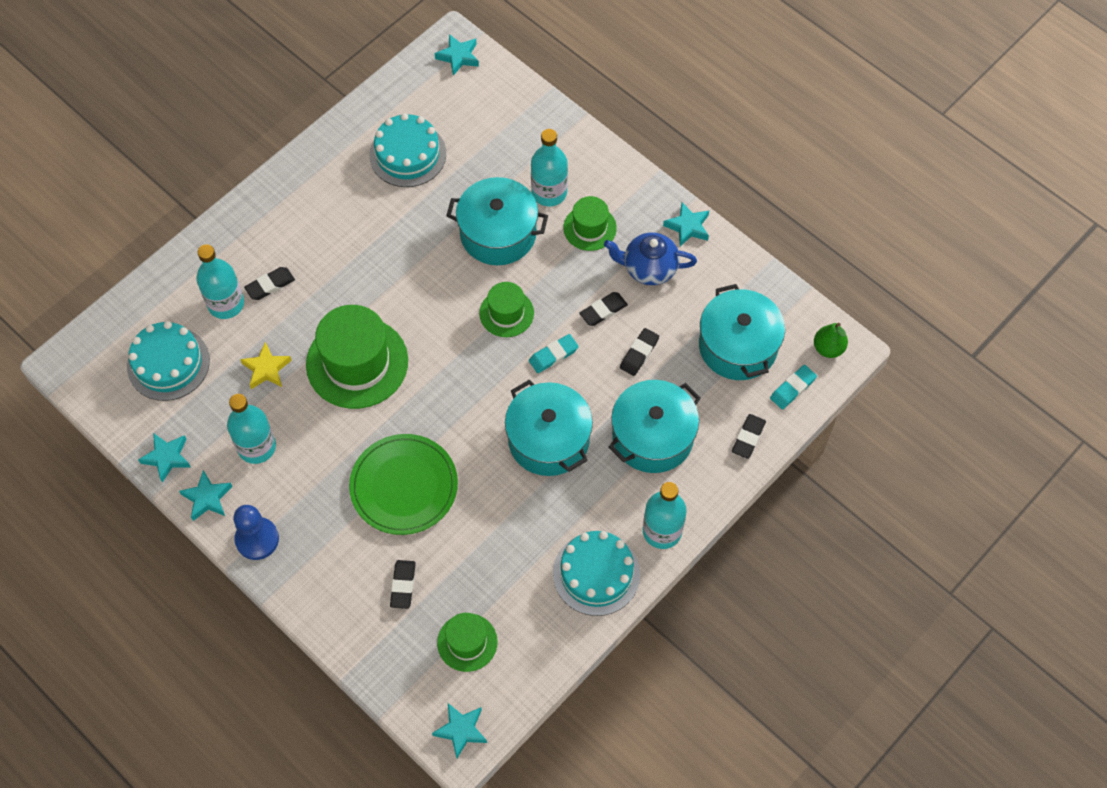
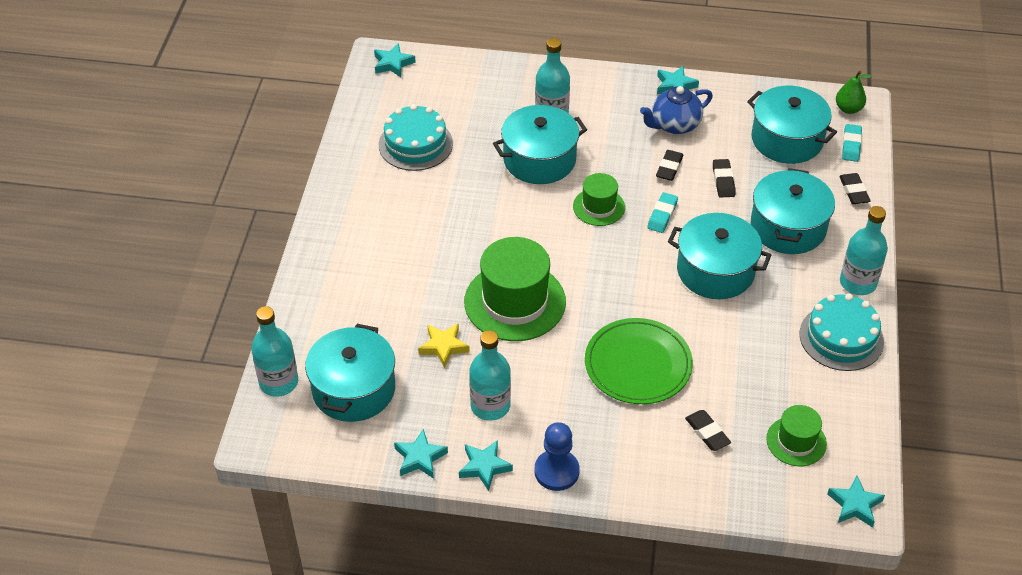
camera: 35 degrees left, 15 degrees down
(168, 363) = (353, 389): turquoise cake -> turquoise pot
(226, 304) = (363, 320): turquoise bottle -> turquoise bottle (278, 382)
(270, 285) = (388, 287): black eraser -> none
(590, 228) = (605, 122): green hat -> none

